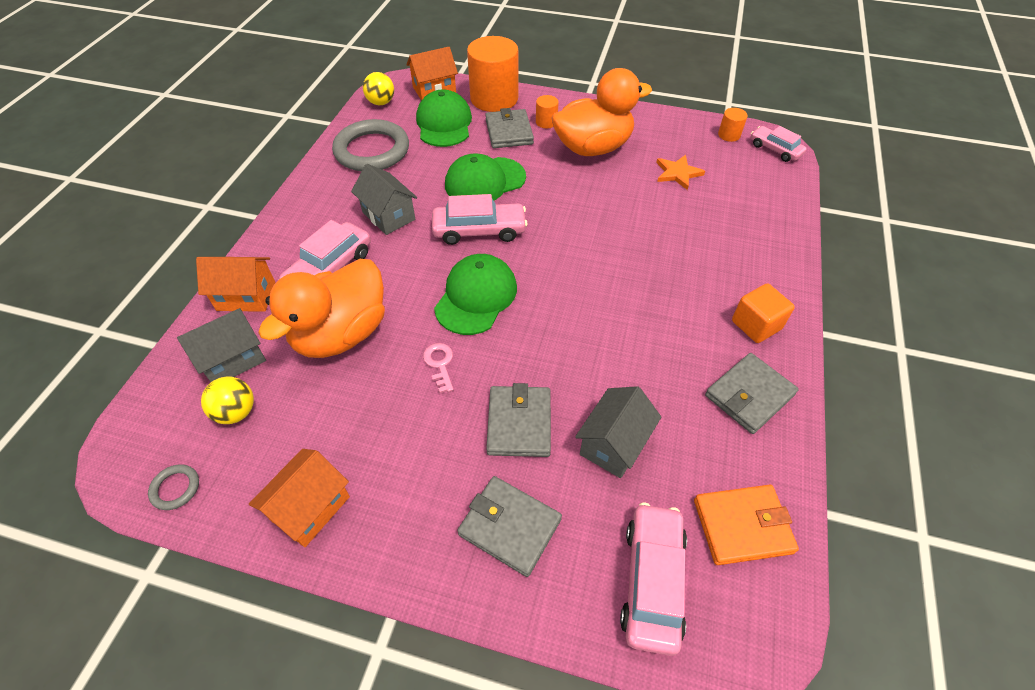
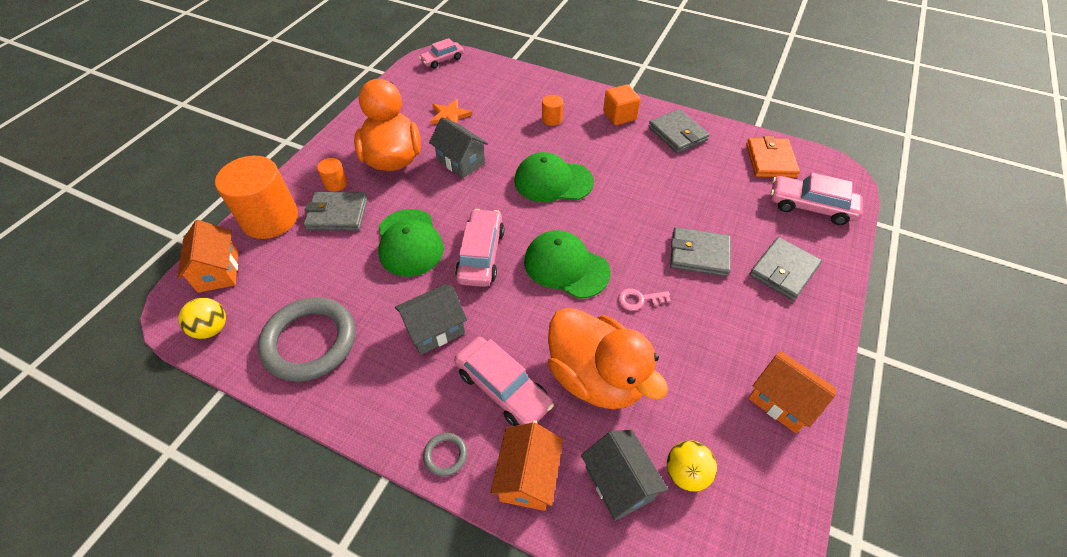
camera: 80 degrees left, 0 degrees up
(175, 488) = (773, 524): grey ring -> grey ring (445, 455)
(444, 123) = (293, 267): green cap -> green cap (553, 181)
(614, 444) = (716, 205): grey house -> grey house (461, 161)
(729, 135) = (413, 77): orange cylinder -> orange cylinder (552, 119)

